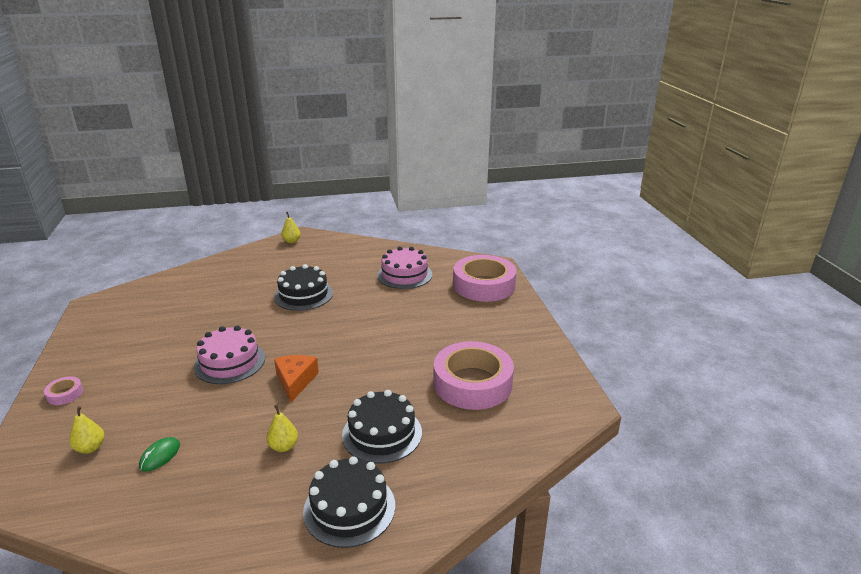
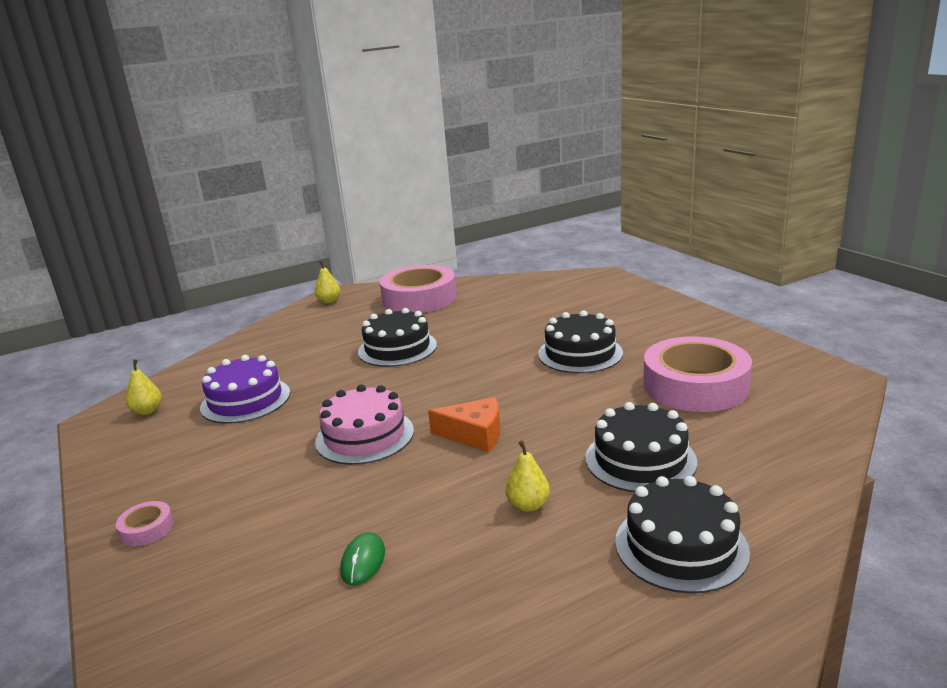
camera: 15 degrees left, 5 degrees down
(90, 448) = (247, 580): yellow pear -> yellow pear (147, 411)
(182, 312) = (245, 400): none -> purple cake
(295, 381) = (474, 435): orange cheese -> orange cheese turned 120 degrees clockwise
(404, 275) = (506, 305): pink cake -> none
(418, 332) = (580, 353): none -> black cake
(484, 285) = (610, 295): pink tape -> pink tape (419, 298)

